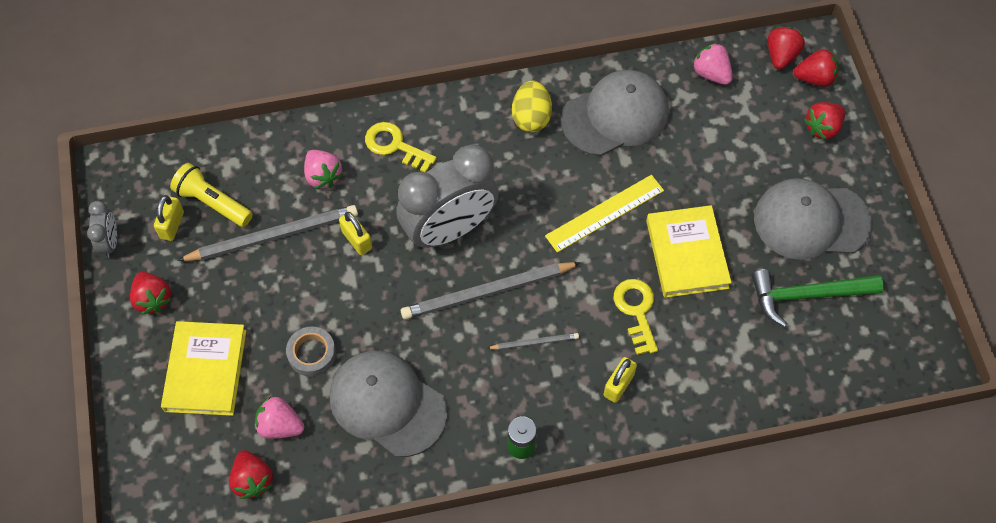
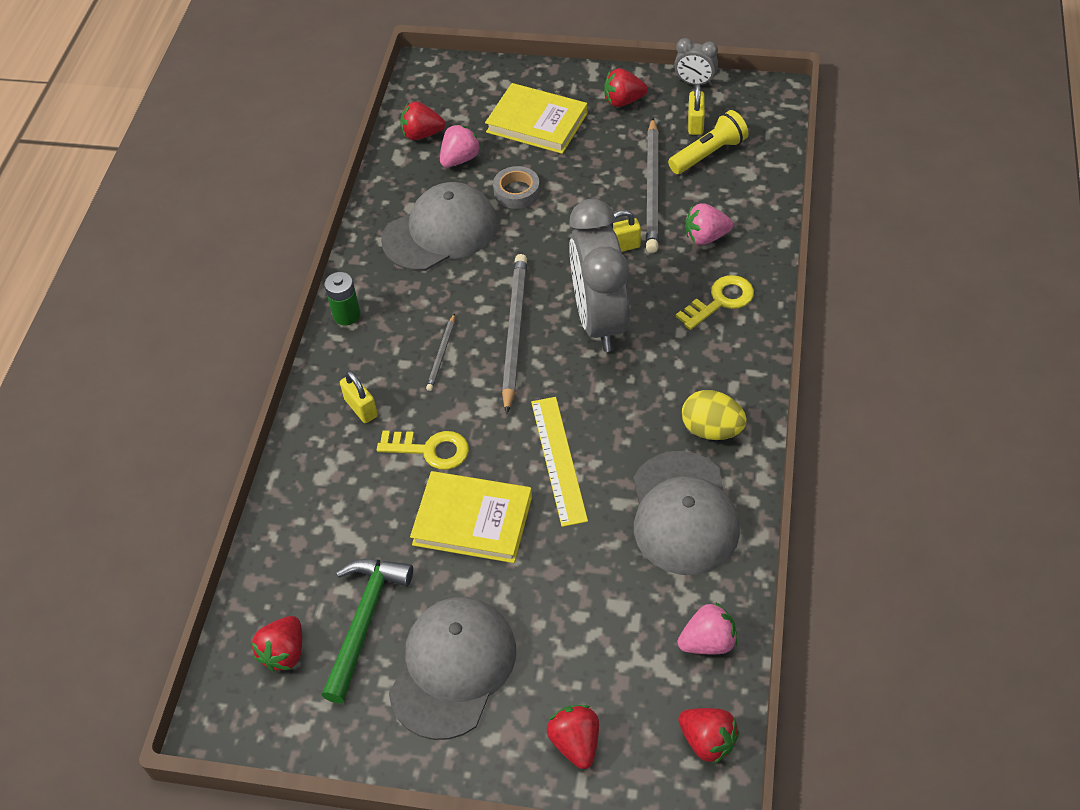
camera: 115 degrees right, 10 degrees down
(172, 225) = (695, 123): yellow padlock -> yellow padlock turned 60 degrees clockwise
(814, 78) = (656, 768): red strawberry -> red strawberry (284, 653)

